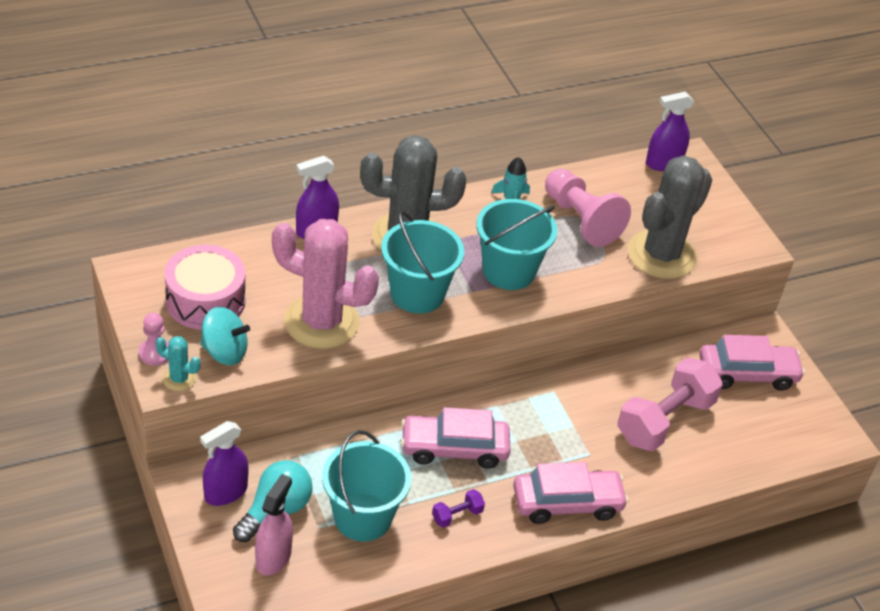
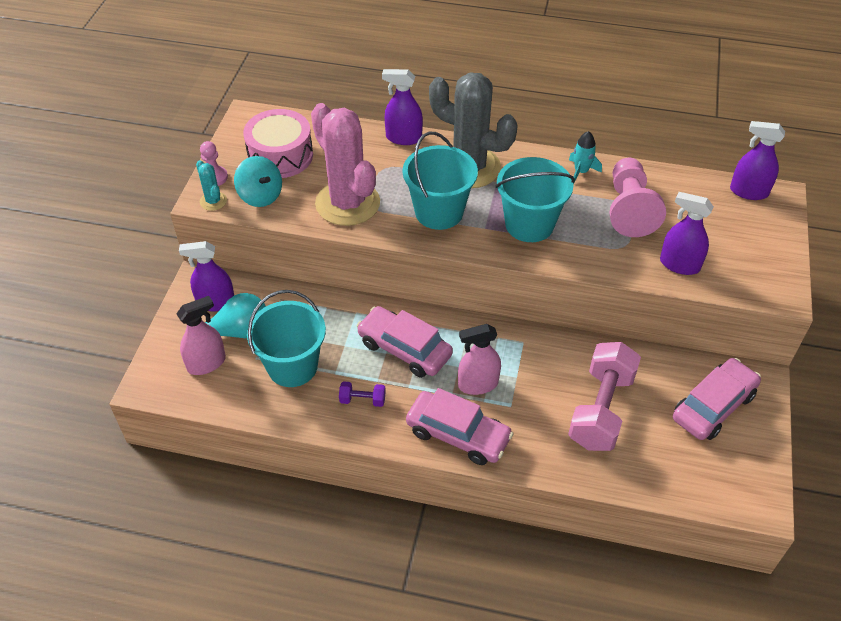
camera: 40 degrees right, 5 degrees up
(546, 449) = (478, 384): none -> pink spray bottle
(661, 255) = (679, 265): grey cactus -> purple spray bottle
(664, 420) = (601, 409): pink dumbbell -> pink dumbbell turned 60 degrees counterclockwise
(747, 374) = (713, 406): pink car -> pink car turned 75 degrees counterclockwise

